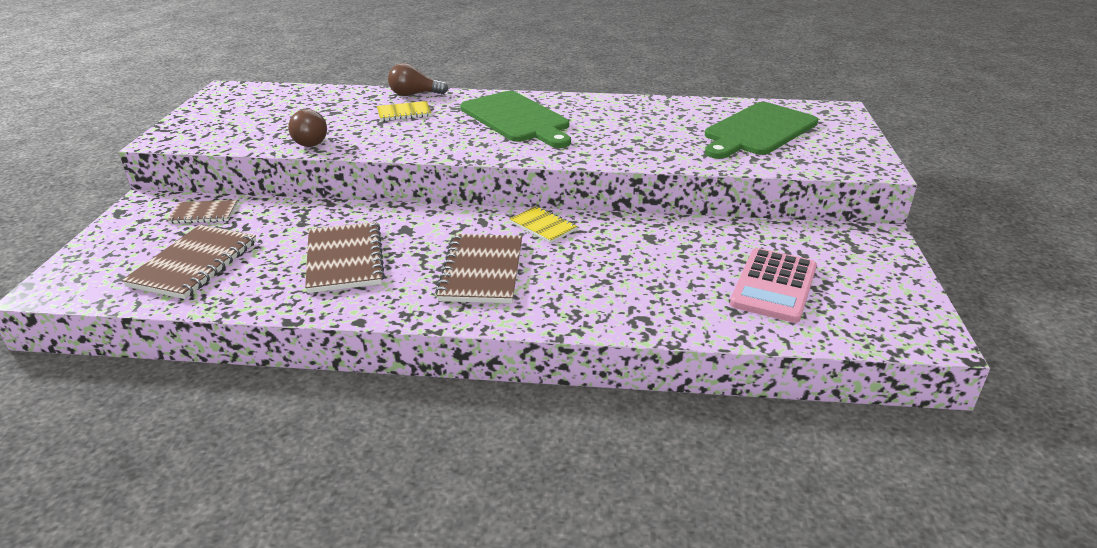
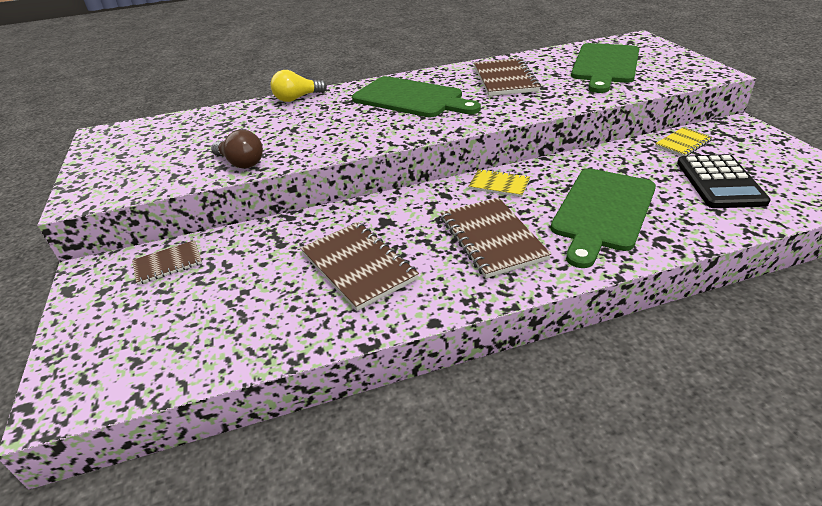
camera: 20 degrees left, 5 degrees up
(194, 264) = (207, 319): brown notebook -> brown notebook (505, 79)
(404, 113) = (305, 116): yellow notebook -> yellow notebook (683, 143)
(414, 94) = (297, 98): brown light bulb -> yellow light bulb
(614, 278) = (602, 212): none -> green cutting board
(774, 286) = (720, 182): pink calculator -> black calculator

